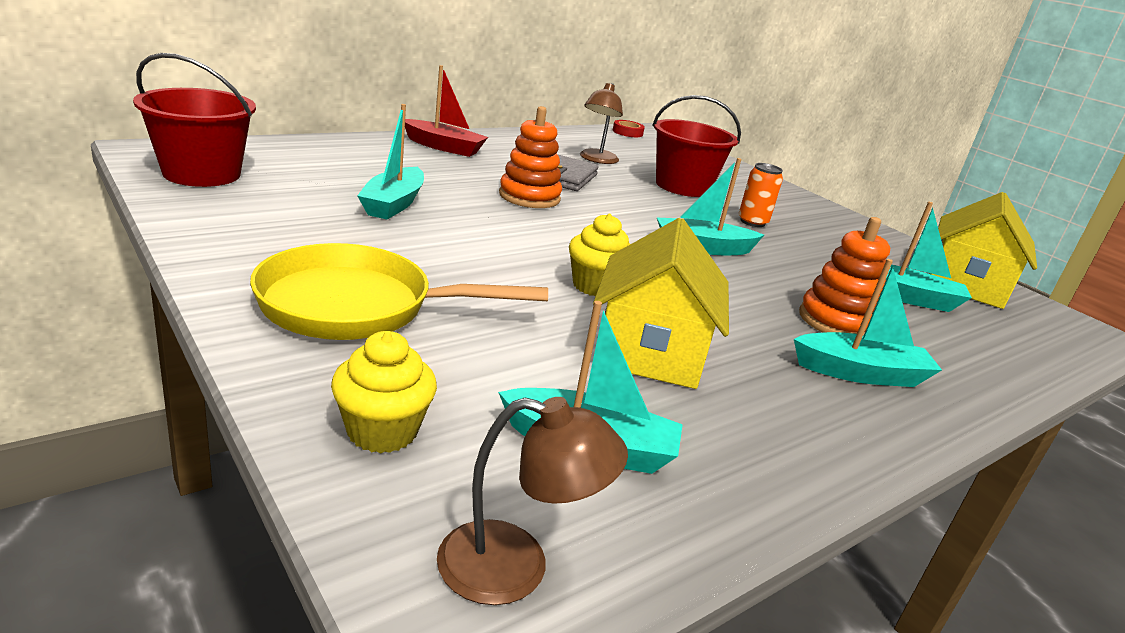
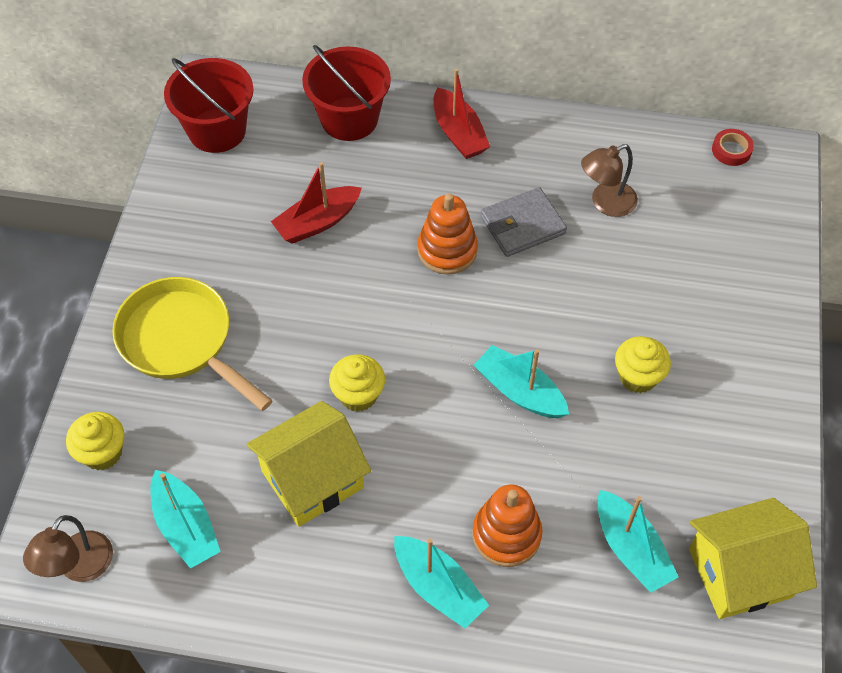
camera: 50 degrees right, 30 degrees up
(393, 204) = (317, 222): turquoise boat -> red boat
(516, 567) = (79, 567): brown lamp -> brown lamp turned 60 degrees clockwise
(682, 186) = (644, 287): red bucket -> red bucket (349, 119)
(752, 222) = (637, 377): orange can -> yellow cupcake

